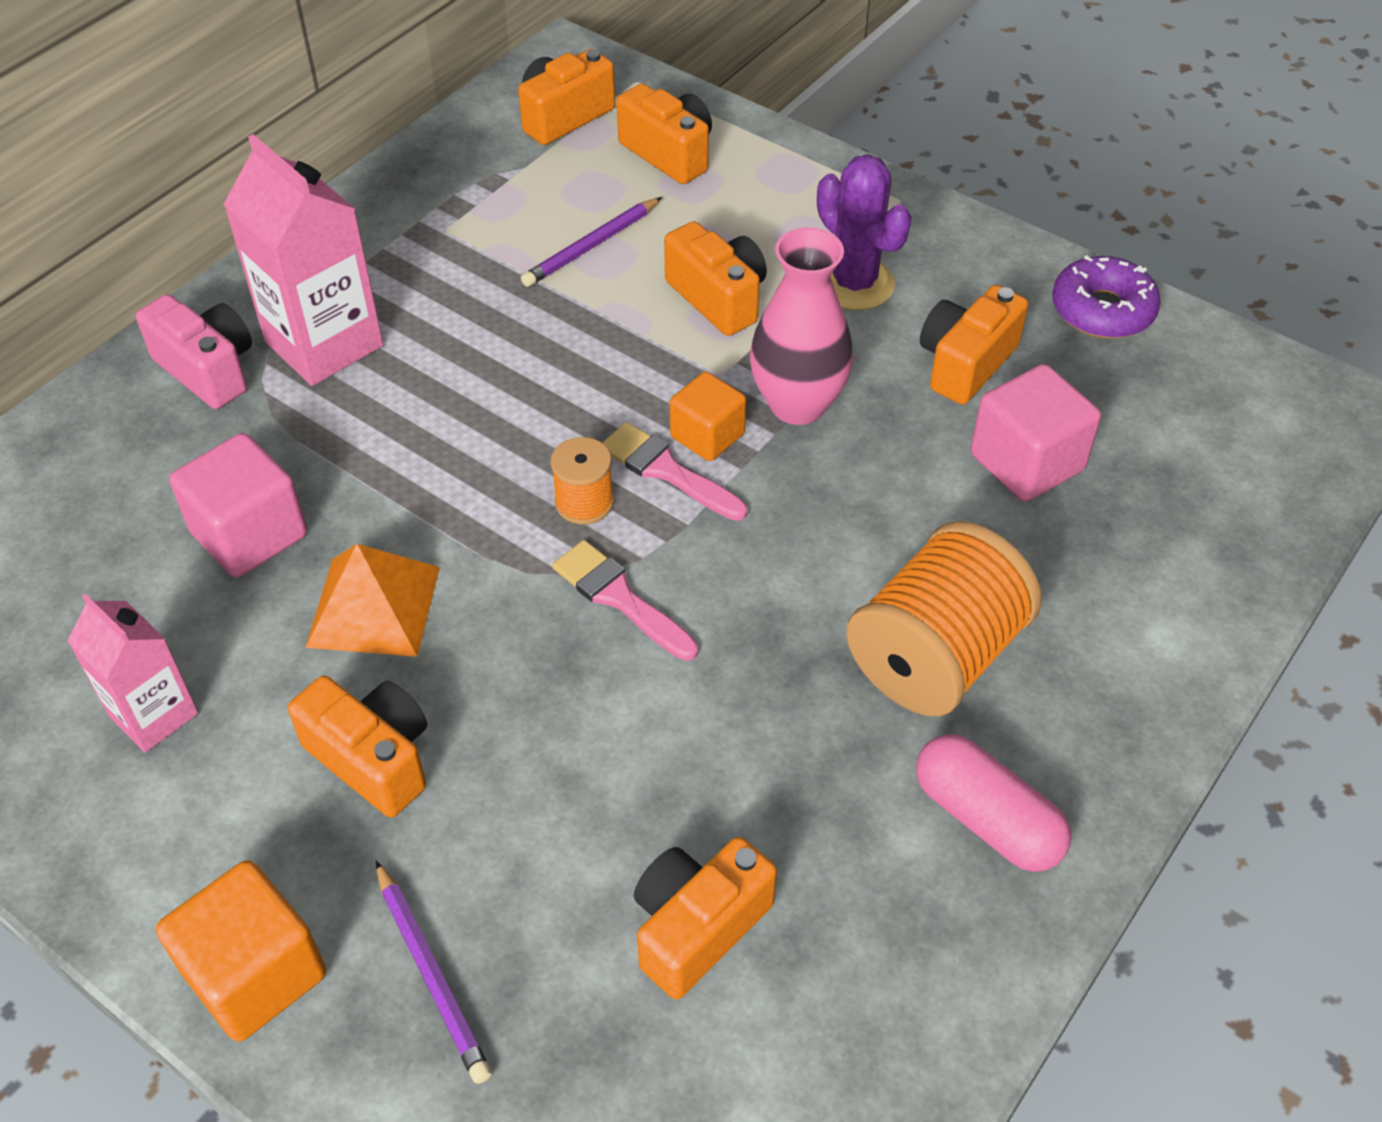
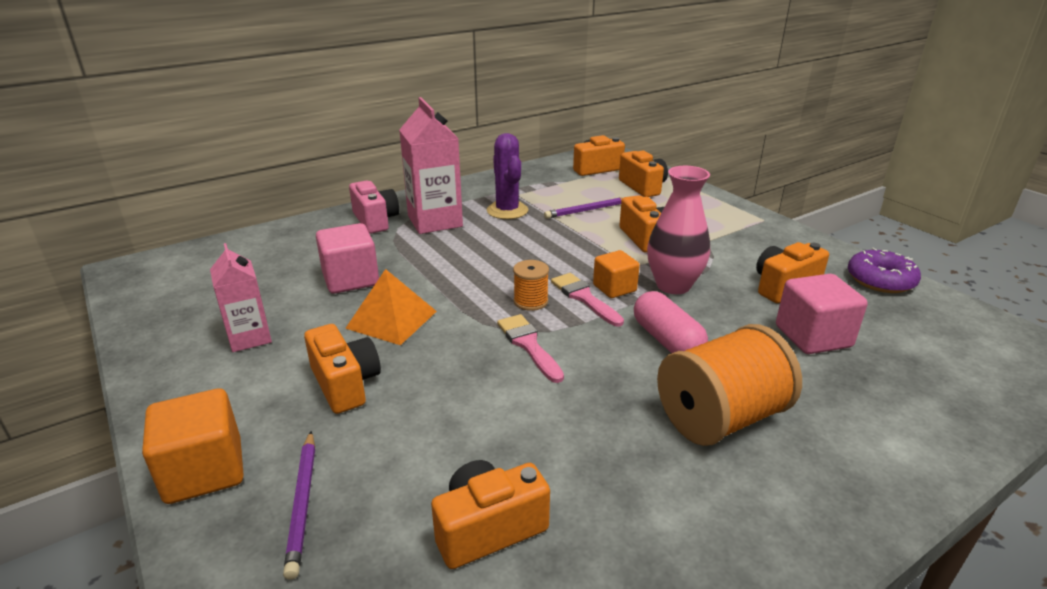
camera: 20 degrees right, 20 degrees down
(854, 284) = (726, 245): purple cactus -> purple cactus (507, 211)
(986, 819) = (729, 522): pink capsule -> pink capsule (667, 340)

